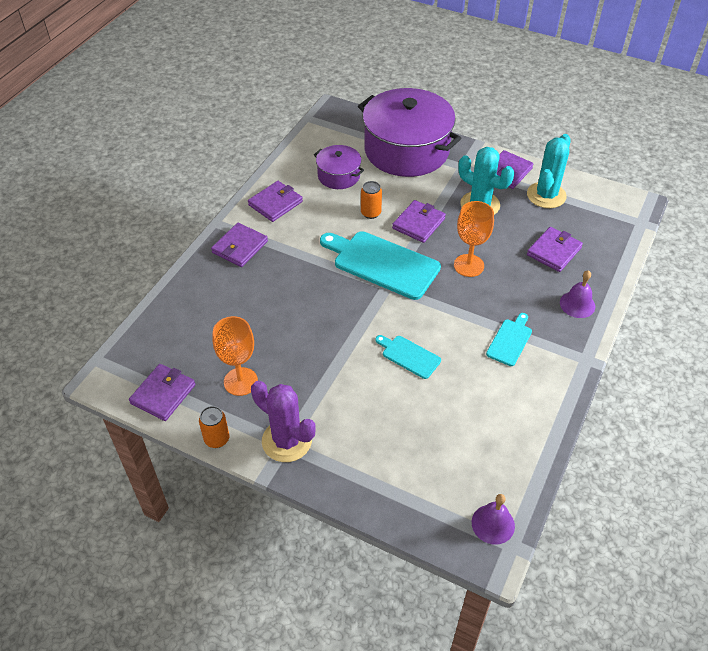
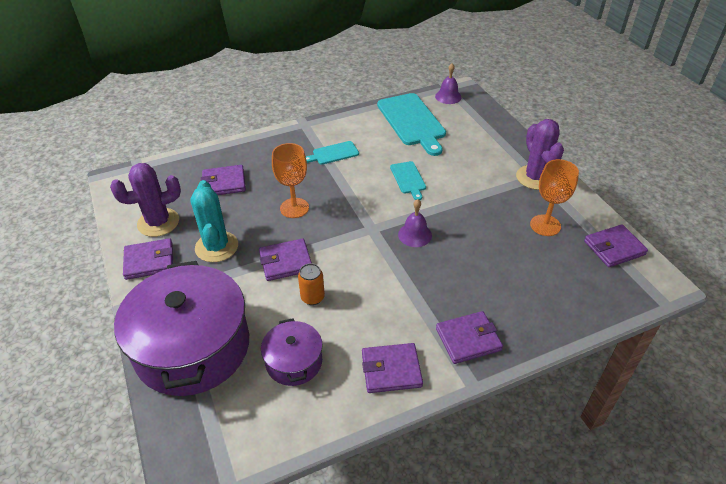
camera: 140 degrees left, 5 degrees down
(217, 439) = (585, 201): orange can -> none
(382, 264) = (356, 247): turquoise cutting board -> turquoise cutting board (412, 121)
(546, 195) = (158, 222): turquoise cactus -> purple cactus
(577, 304) = (263, 148): purple bell -> purple bell (415, 235)

